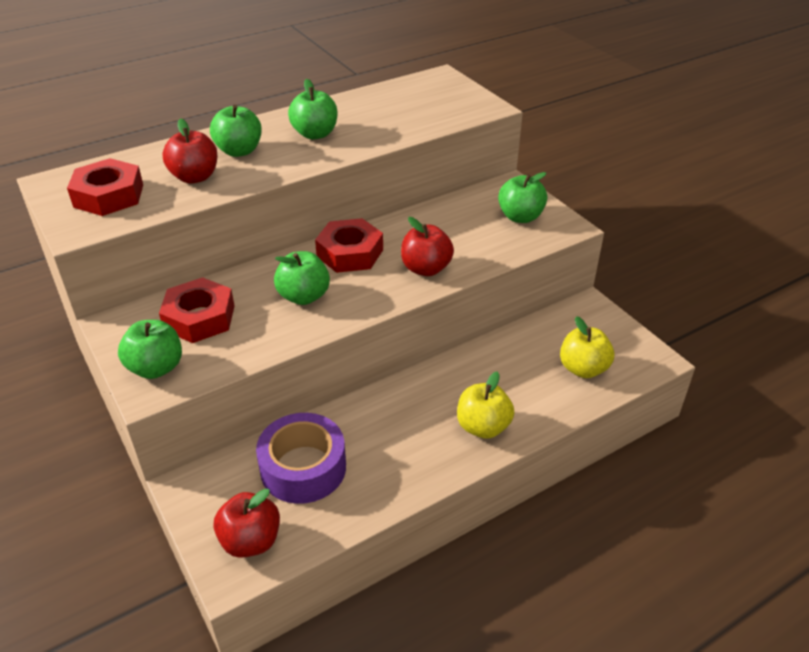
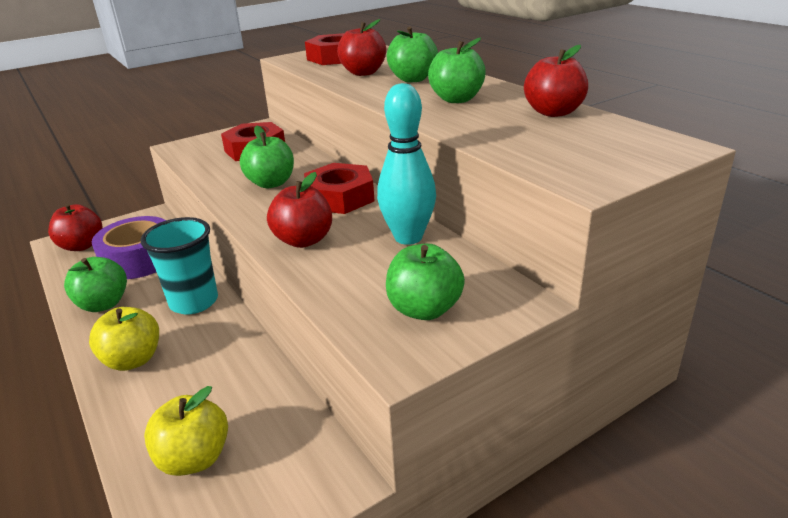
camera: 90 degrees right, 10 degrees down
(156, 368) = (201, 145): green apple -> green apple (103, 304)
(365, 101) = (553, 112): none -> red apple
(399, 402) = (194, 302): none -> turquoise cup
(429, 220) = (408, 237): none -> turquoise bowling pin

